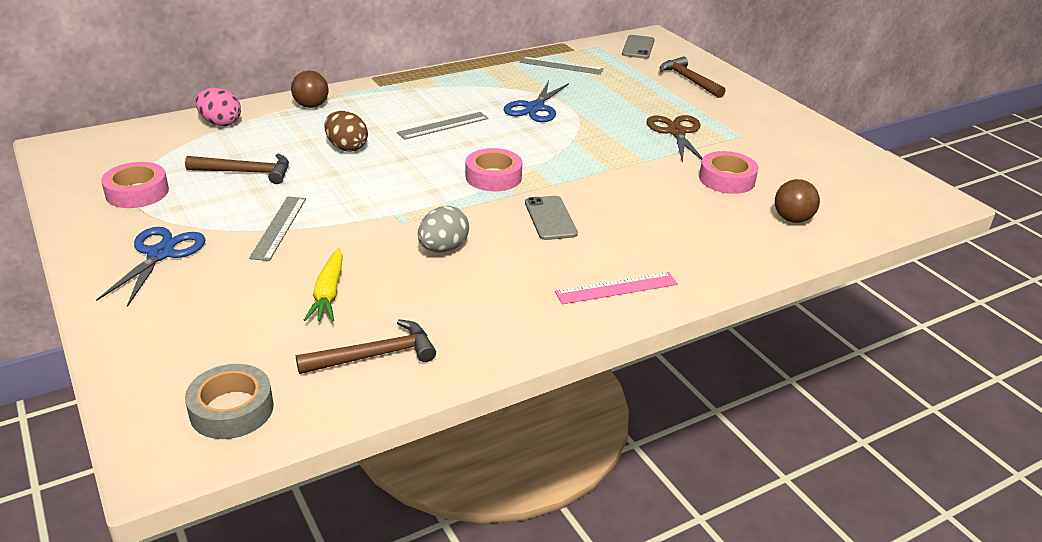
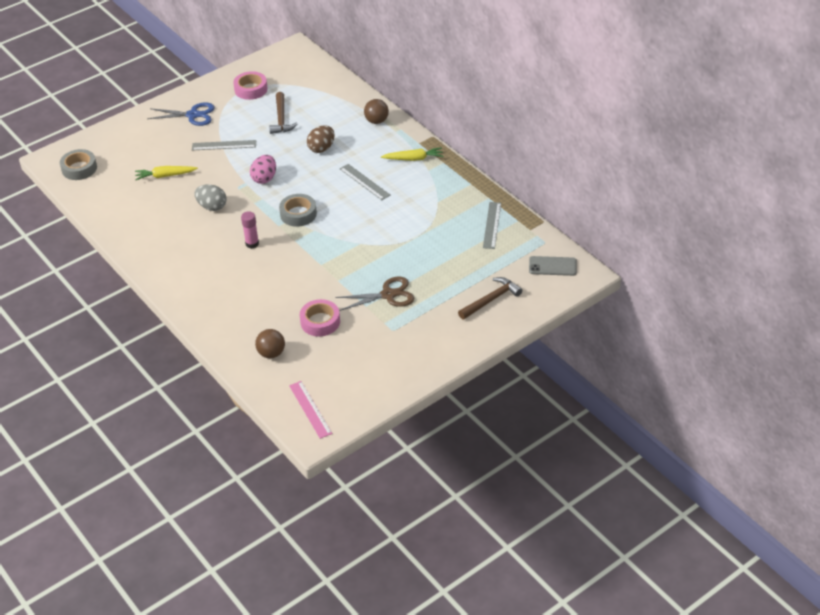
camera: 85 degrees right, 10 degrees up
(220, 123) = (340, 93): pink egg -> pink egg (264, 178)
(375, 355) = (117, 201): brown hammer -> none
(411, 92) = (413, 159): none -> yellow carrot
(493, 177) = (298, 214): pink tape -> grey tape
(535, 108) = (407, 220): blue scissors -> none
(550, 218) = (252, 244): grey phone -> pink glue stick
(616, 288) = (182, 276): pink ruler -> pink ruler (310, 409)

